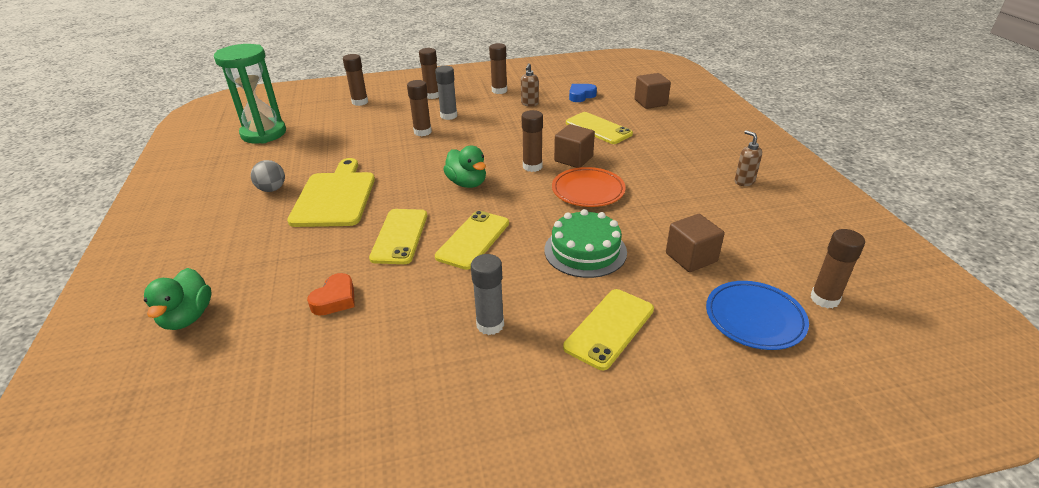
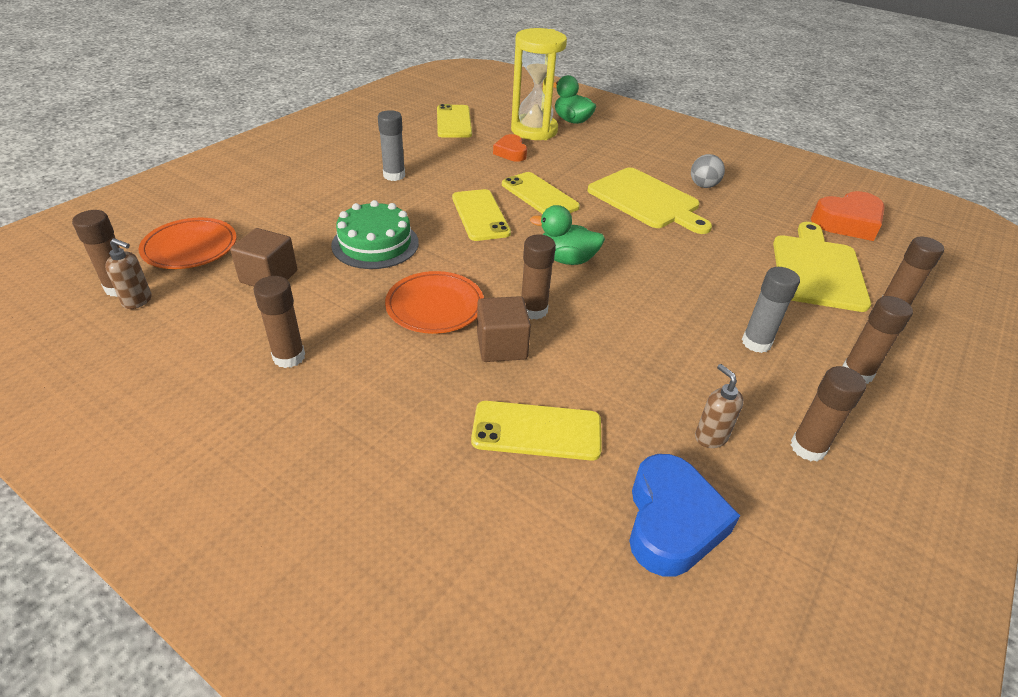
camera: 135 degrees right, 5 degrees up
(253, 322) = (534, 130): none -> yellow hourglass
(264, 133) = (847, 222): green hourglass -> orange heart
(346, 124) = (817, 270): none -> yellow cutting board
(422, 132) = (728, 300): brown glue stick -> brown glue stick (289, 357)
(581, 96) = (672, 522): blue heart -> blue heart, size x1.66
(609, 328) = (308, 202): yellow phone -> yellow phone (454, 122)
(650, 102) = (527, 586): brown cube -> none
(744, 181) = (238, 418): brown soap dispenser -> brown soap dispenser (138, 301)
(754, 318) = (190, 248): blue plate -> orange plate

